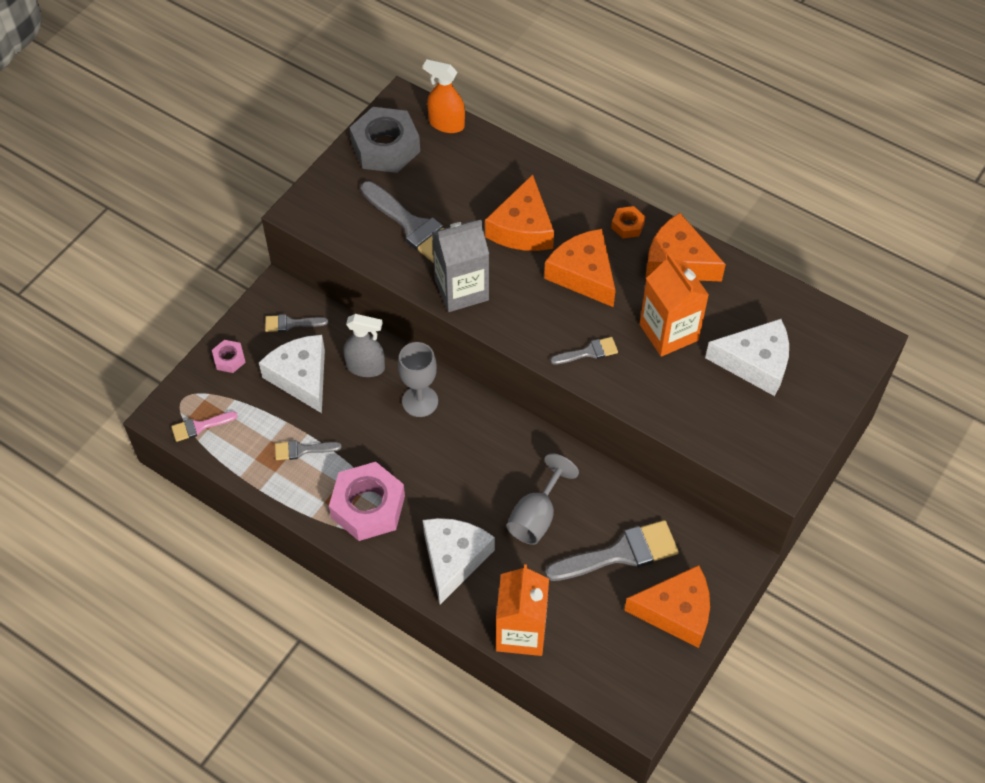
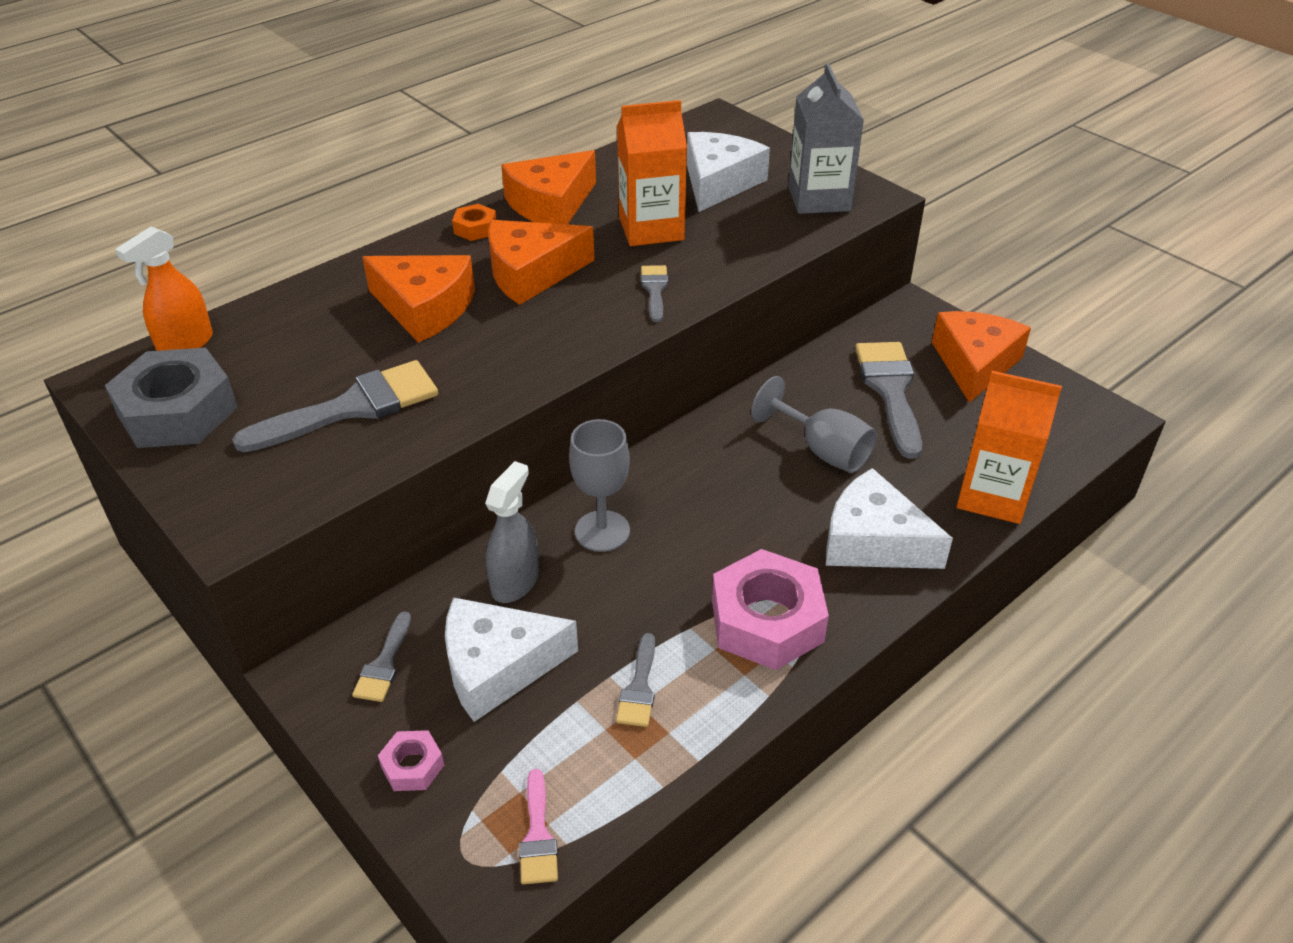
camera: 75 degrees left, 15 degrees down
(461, 290) = (498, 379): grey carton -> grey carton (819, 199)

